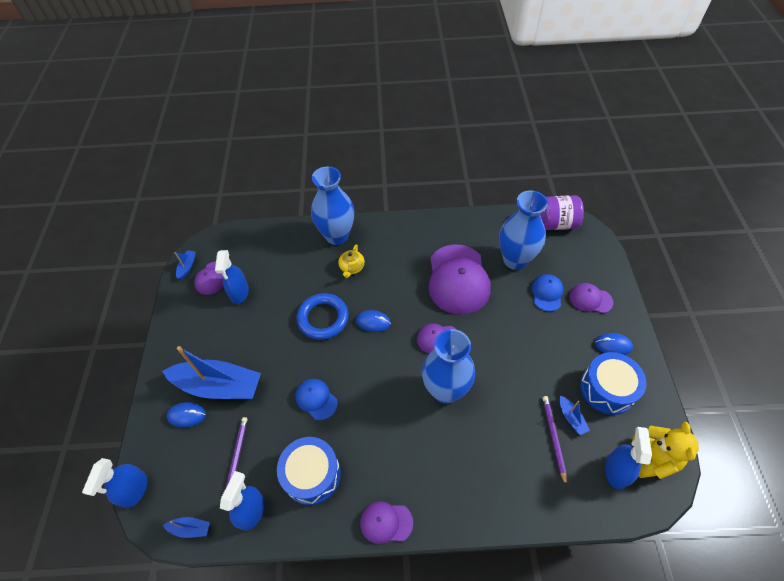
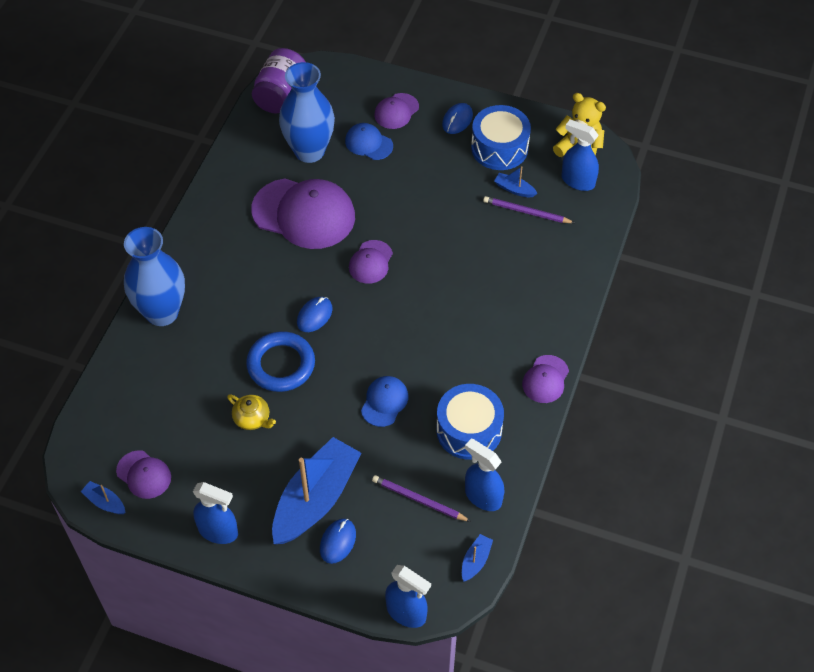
camera: 70 degrees left, 0 degrees up
(239, 293) = (189, 447): blue spray bottle -> blue spray bottle (218, 531)
(316, 399) = (384, 402): blue cap -> blue cap turned 135 degrees clockwise
(352, 267) = (223, 312): yellow teapot -> yellow teapot (252, 419)
(445, 390) = (434, 279): blue vase -> none
(571, 418) = (514, 189): blue boat -> blue boat turned 150 degrees counterclockwise

